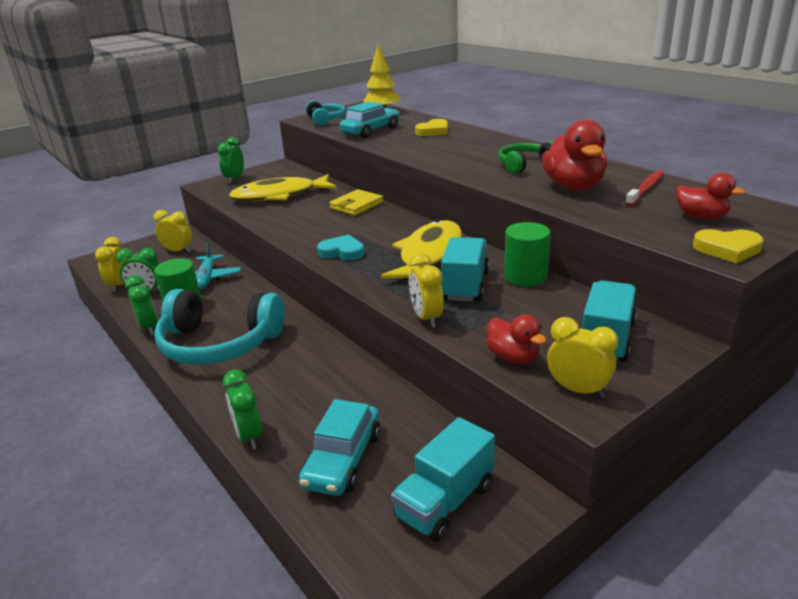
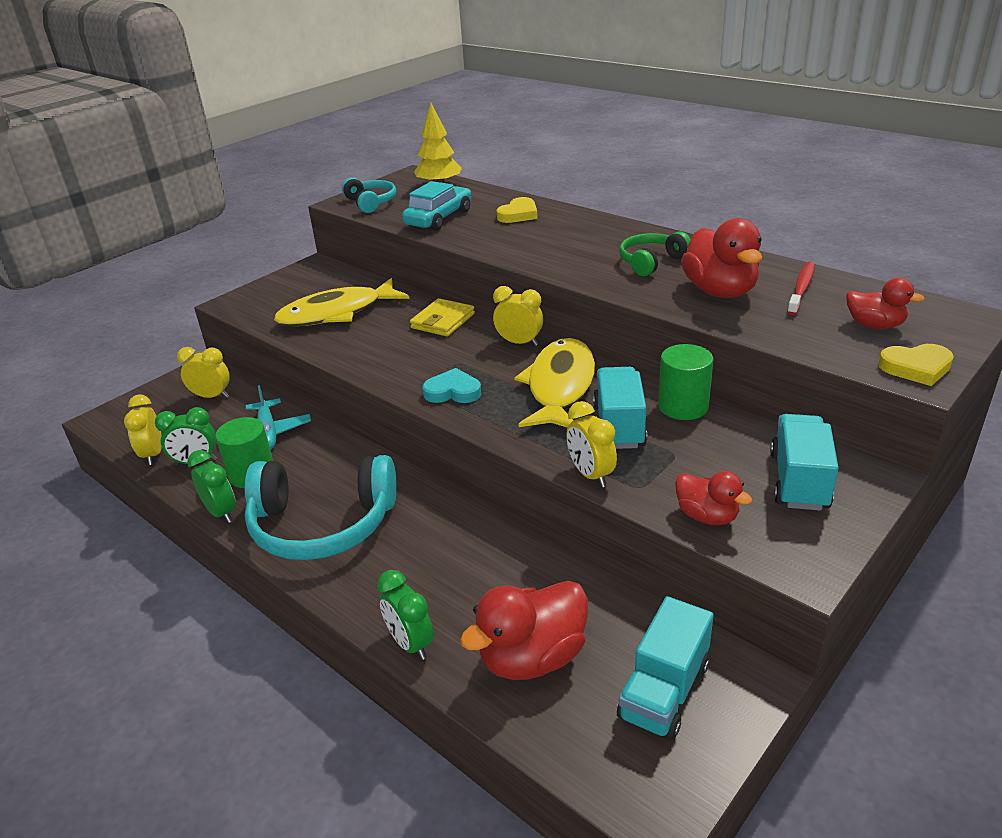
camera: 10 degrees left, 5 degrees up
(235, 179) = (266, 292): green clock -> none
(343, 459) = (532, 657): turquoise car -> red duck
(578, 390) = (790, 549): yellow clock -> yellow clock (519, 343)

